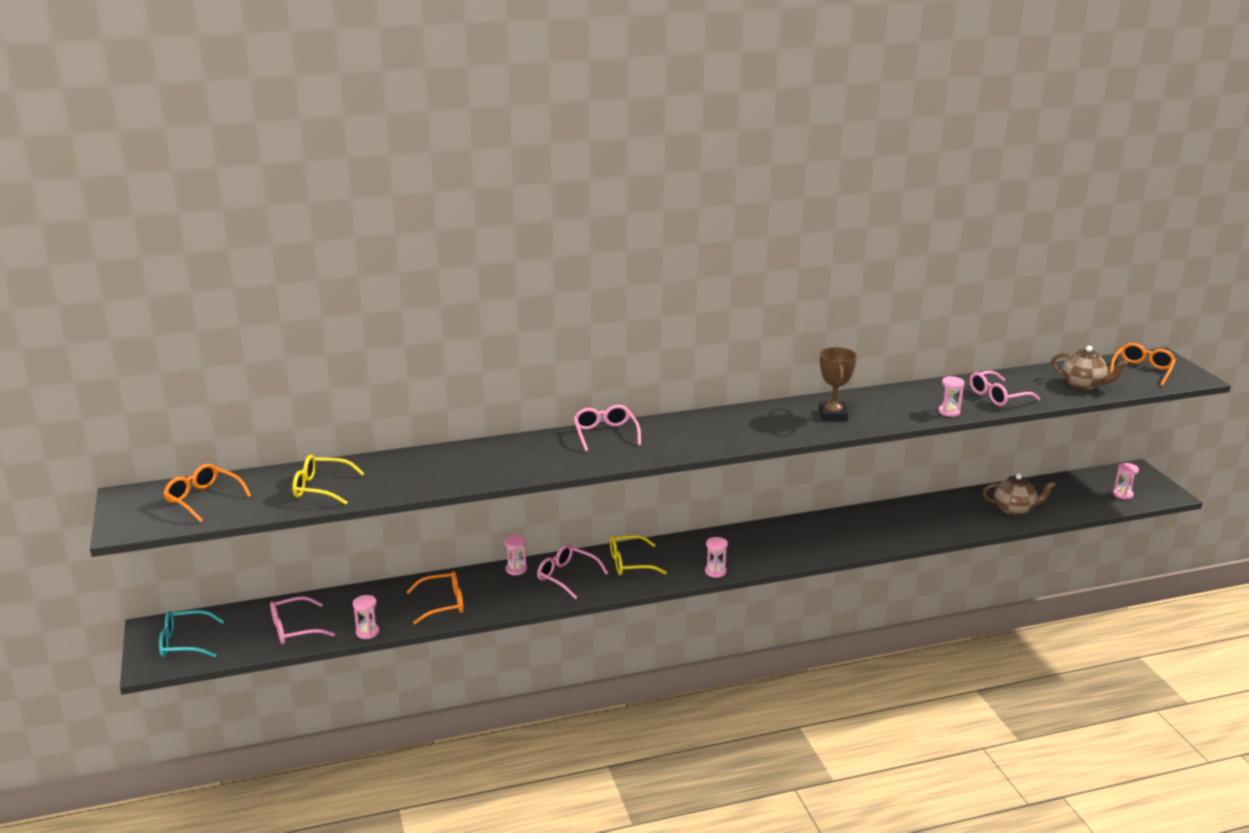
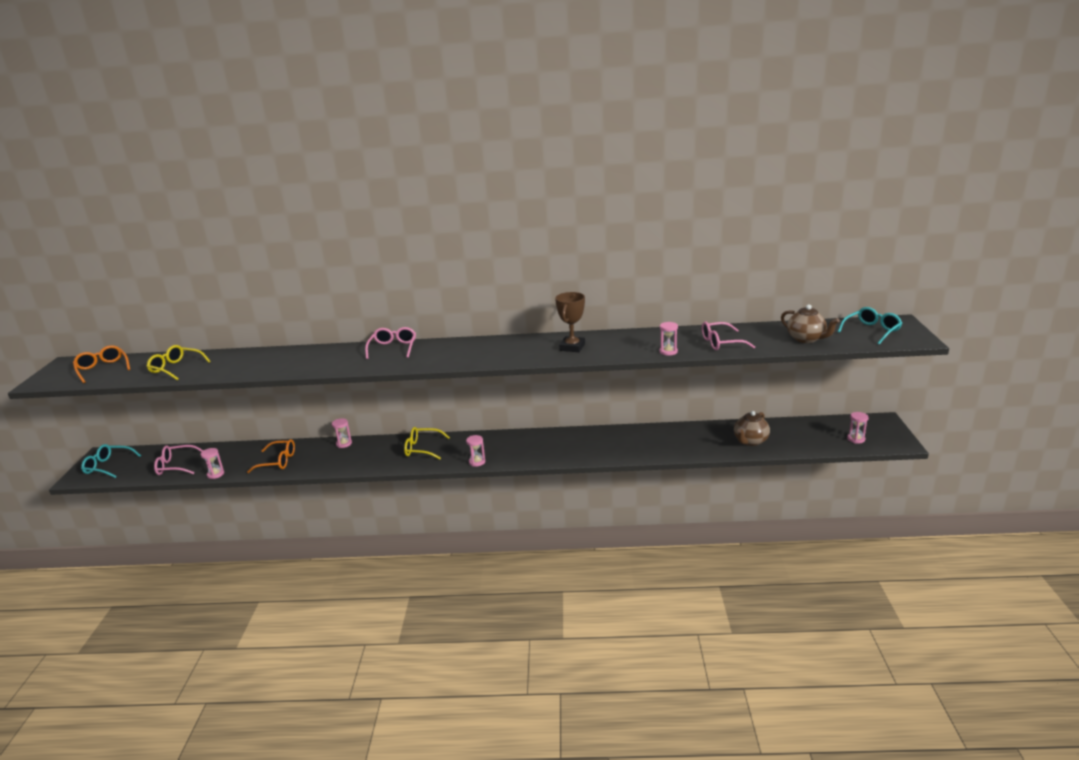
camera: 20 degrees right, 0 degrees up
(566, 576) = (372, 452): pink glasses -> none
(1014, 509) = (750, 441): brown teapot -> brown teapot turned 105 degrees clockwise
(1142, 370) = (872, 331): orange glasses -> turquoise glasses

